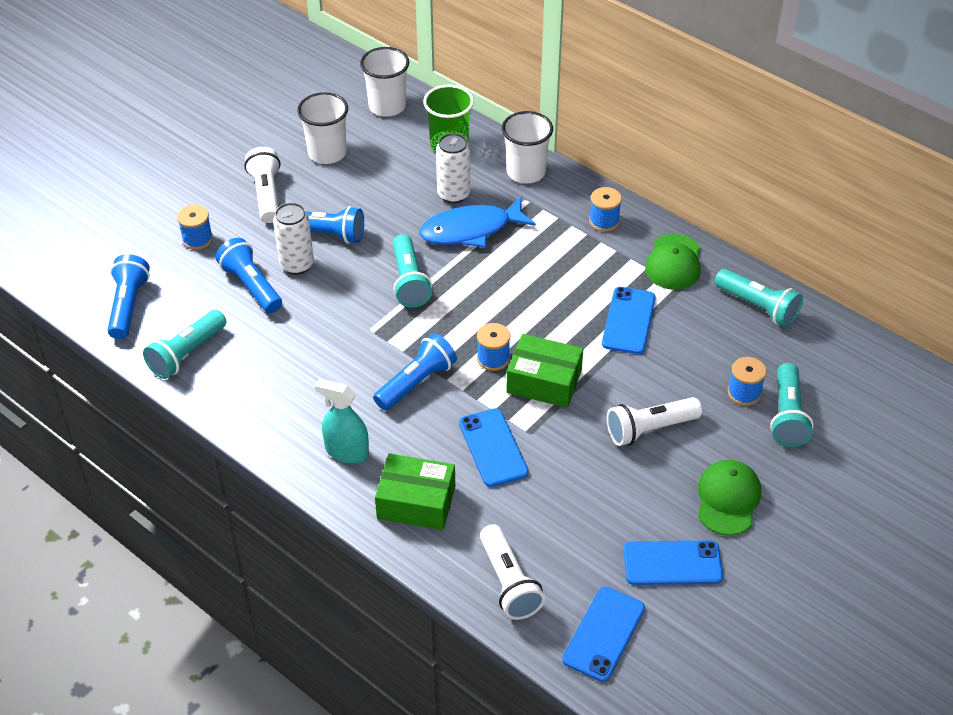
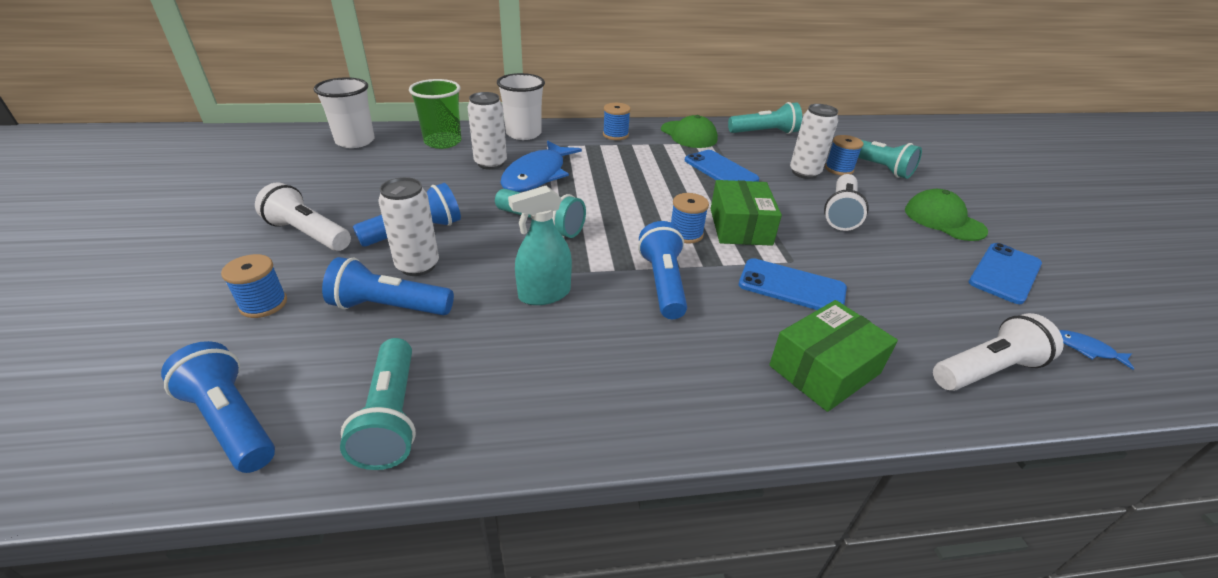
camera: 50 degrees left, 10 degrees down
(327, 153) = (337, 184): white cup -> none
(347, 451) = (703, 377): turquoise spray bottle -> turquoise spray bottle (544, 294)
(508, 582) = (986, 370): white flashlight -> white flashlight turned 45 degrees counterclockwise
(544, 381) = (740, 226): green box -> green box turned 60 degrees counterclockwise
(604, 634) = (1086, 349): blue phone -> blue fish
(701, 374) = (804, 173): none -> white can

